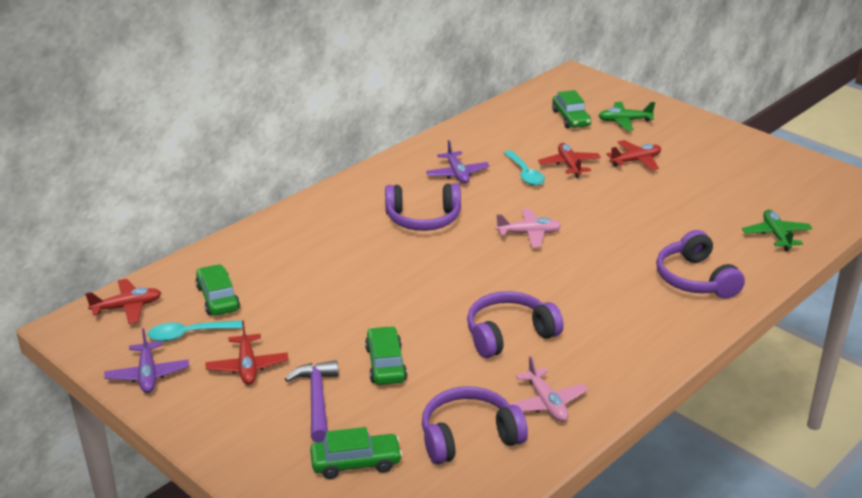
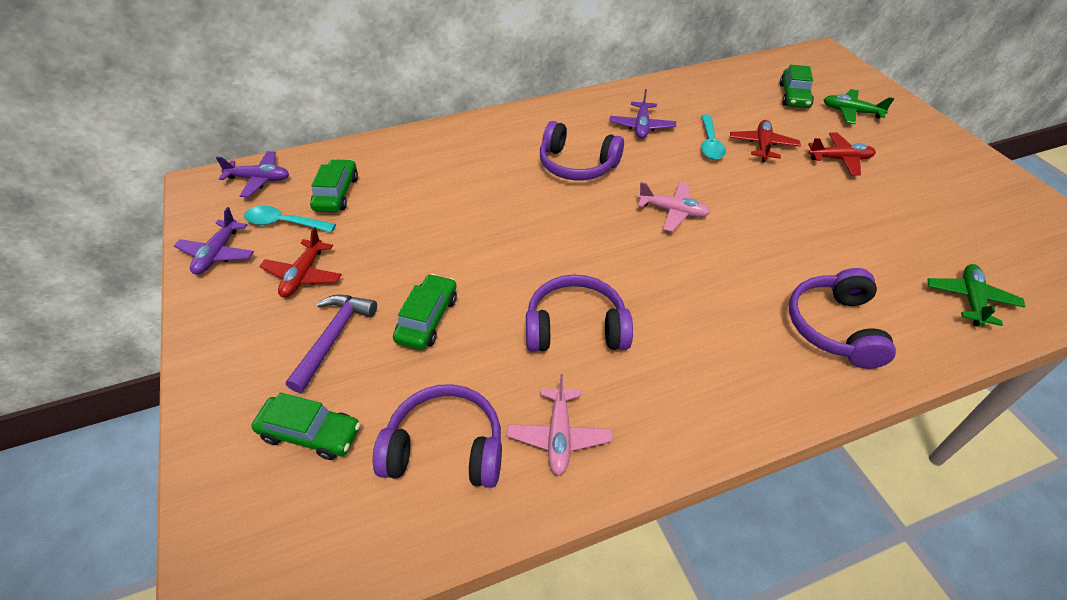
camera: 25 degrees right, 15 degrees up
(127, 307) = (259, 179): red plane -> purple plane

